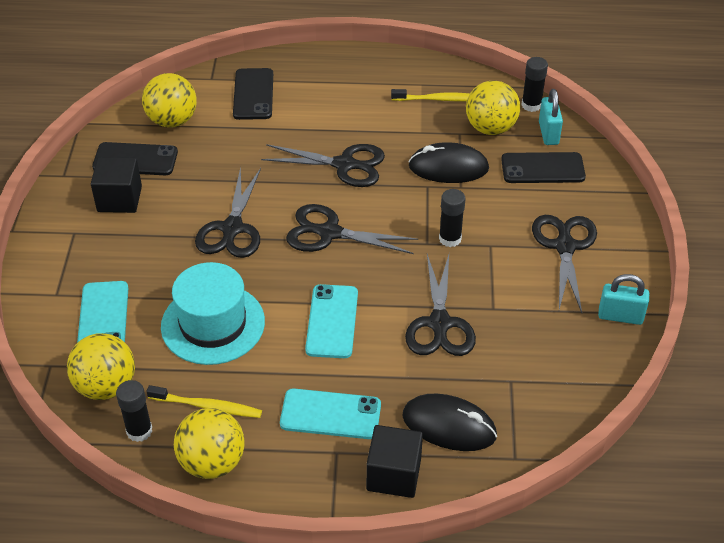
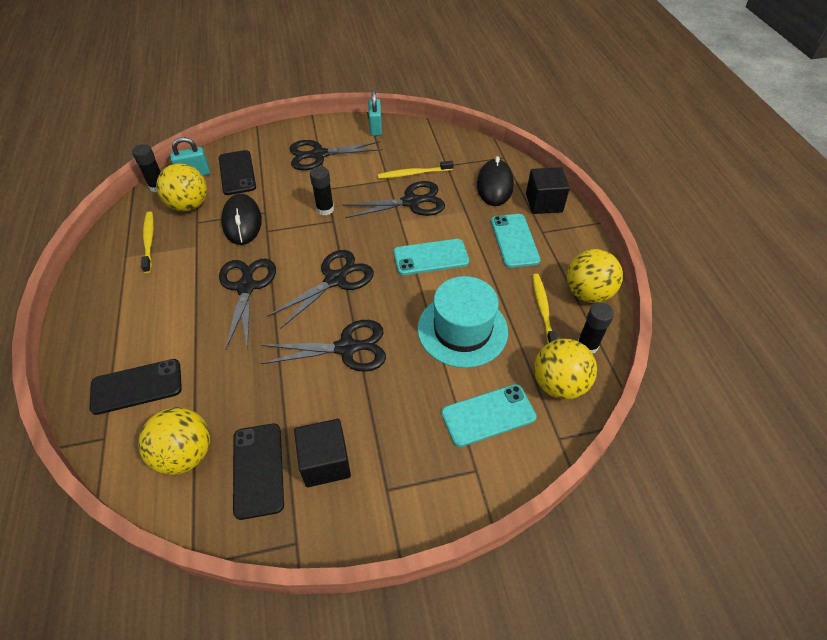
camera: 105 degrees left, 5 degrees up
(329, 233) = (335, 279): black scissors -> black scissors turned 135 degrees counterclockwise
(499, 338) = (413, 174): none -> yellow toothbrush

